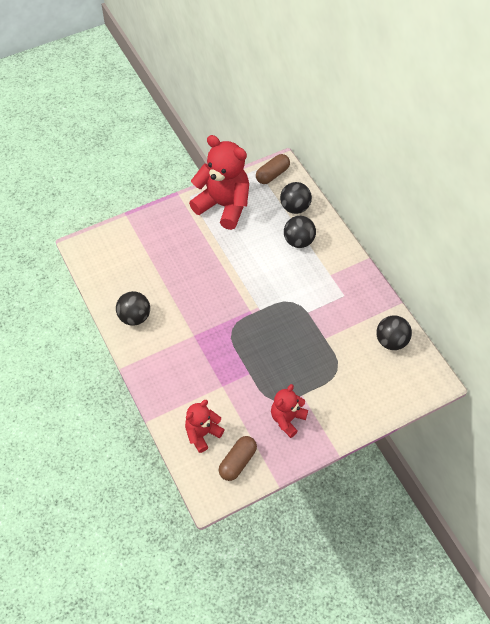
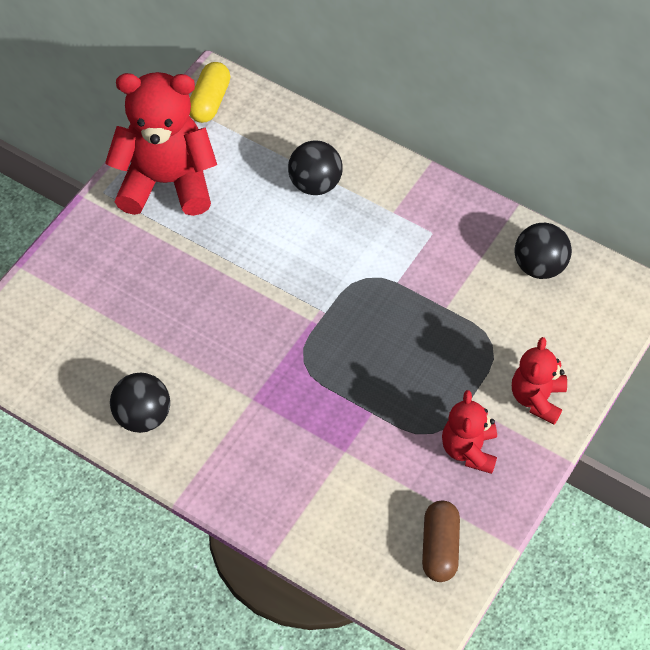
camera: 30 degrees left, 0 degrees up
(202, 433) = (362, 535): red teddy bear -> red teddy bear (537, 398)
(272, 174) = (210, 101): brown capsule -> yellow capsule
(295, 207) = (276, 136): black ball -> none

